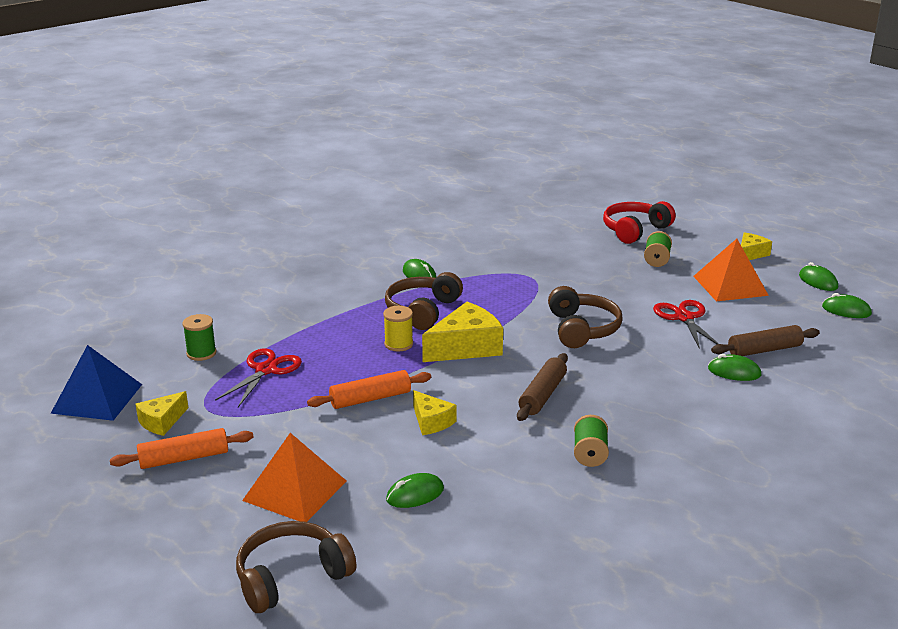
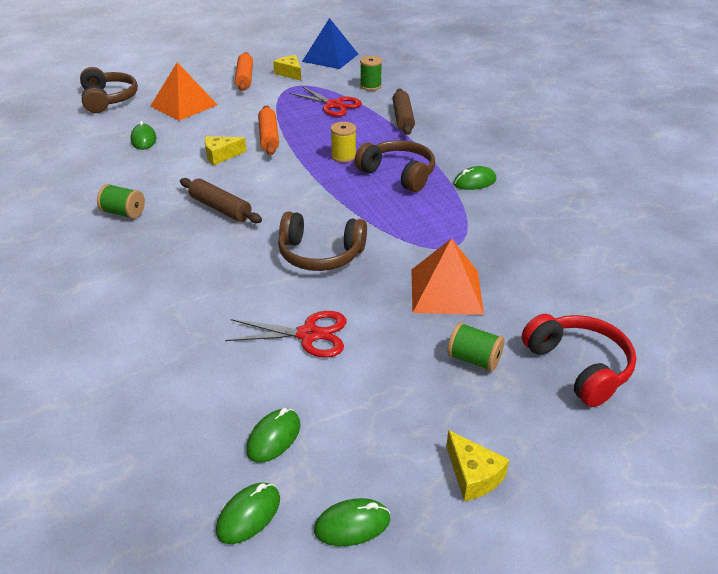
camera: 105 degrees right, 10 degrees up
(466, 347) = (321, 185): yellow cheese -> none
(730, 285) = (375, 408): orange pyramid -> orange pyramid (446, 291)
(734, 372) = (175, 334): green mouse -> green mouse (274, 438)
(764, 350) = (201, 376): brown rolling pin -> brown rolling pin (402, 118)

